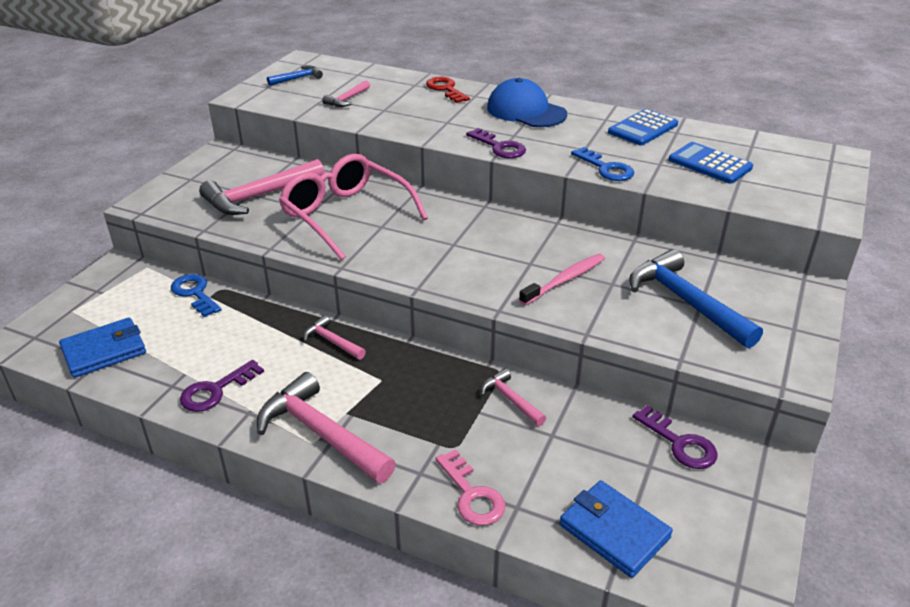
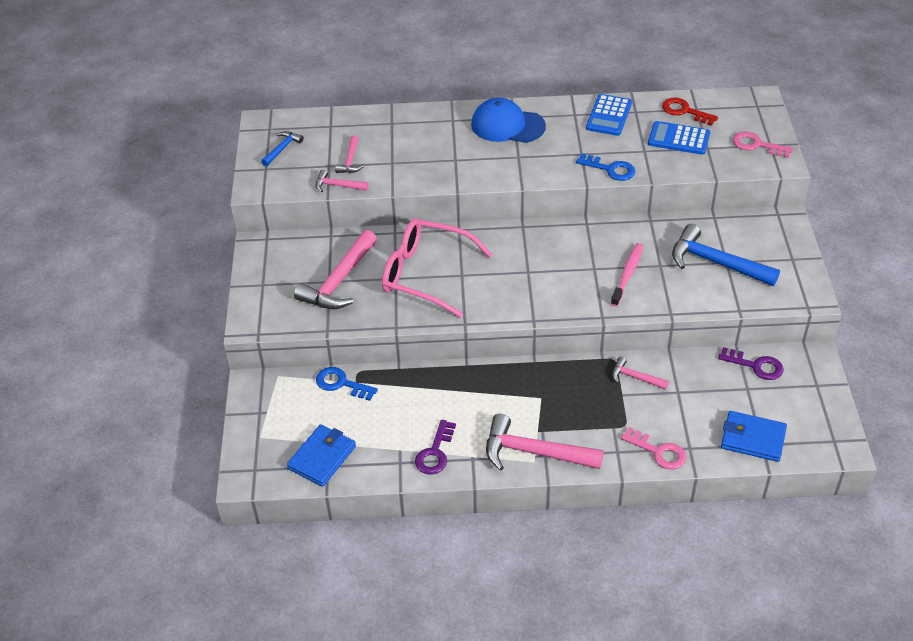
camera: 25 degrees left, 10 degrees up
(332, 341) = (482, 382): pink hammer -> pink hammer (338, 186)
(446, 89) = (422, 120): red key -> red key (685, 111)
(499, 147) = (517, 174): purple key -> none
(806, 192) = (757, 145): none -> pink key

